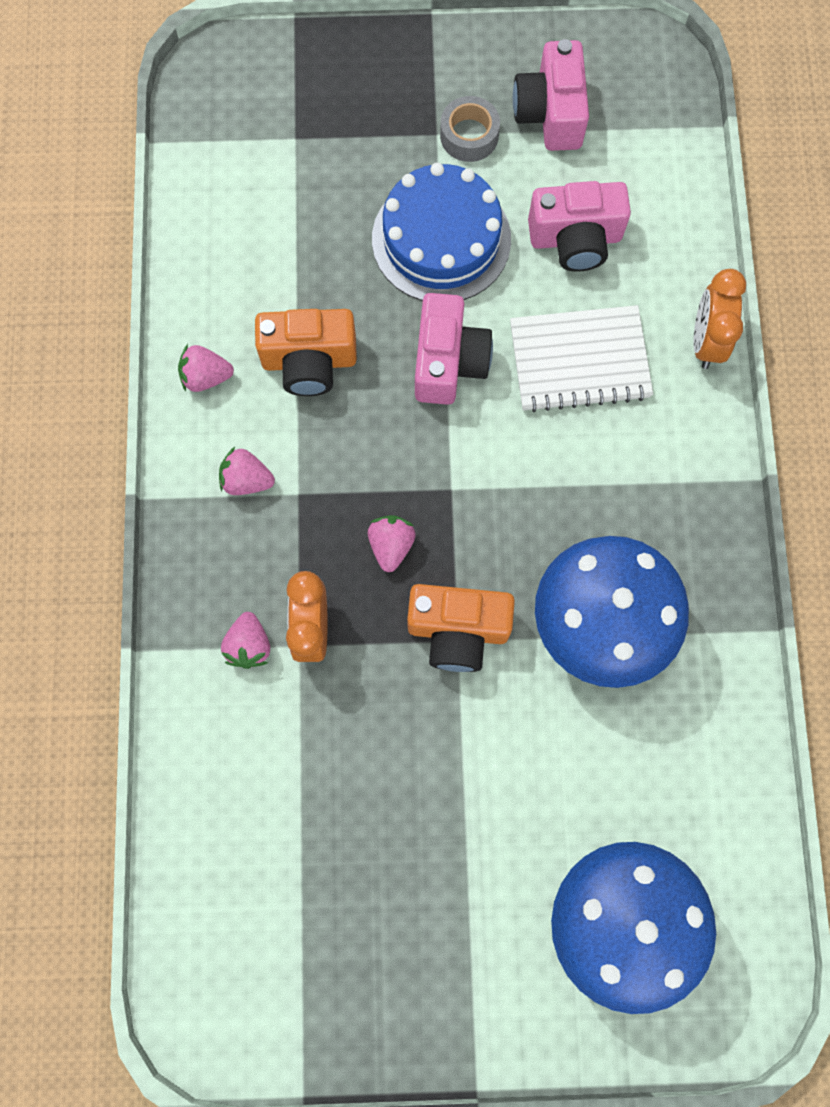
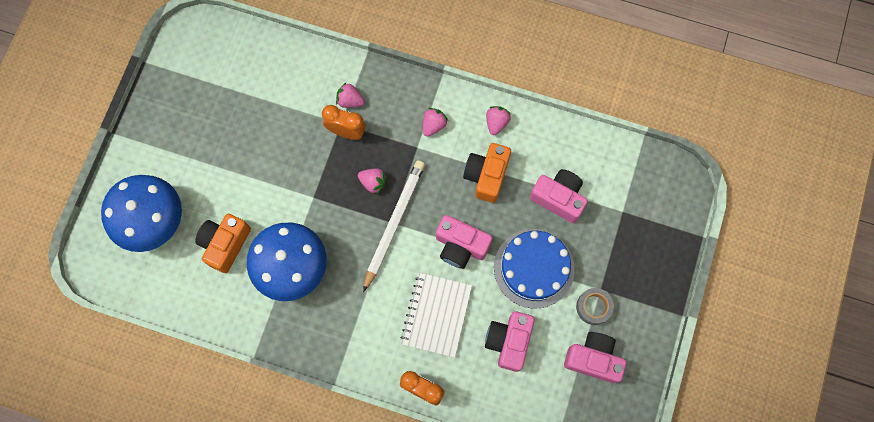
camera: 110 degrees right, 0 degrees up
(308, 238) = (558, 198): none -> pink camera
(451, 483) = (394, 223): none -> white pencil
(458, 630) = (318, 199): orange camera -> orange camera (225, 244)

